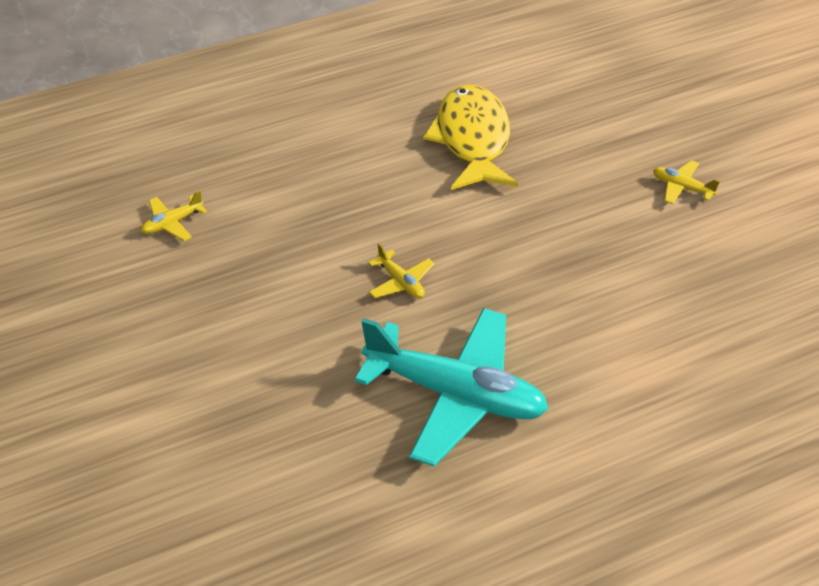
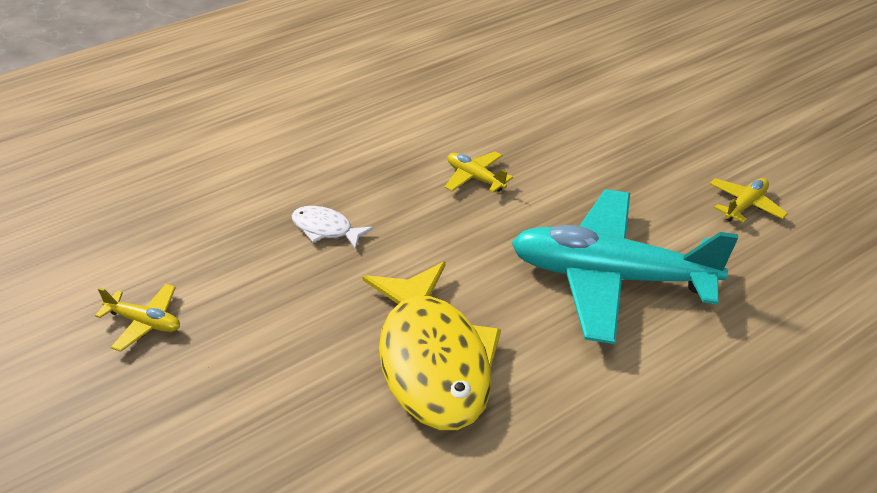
camera: 170 degrees right, 5 degrees down
(455, 395) = (402, 103): turquoise plane -> turquoise plane (610, 277)
(545, 246) = (326, 229): none -> white fish

